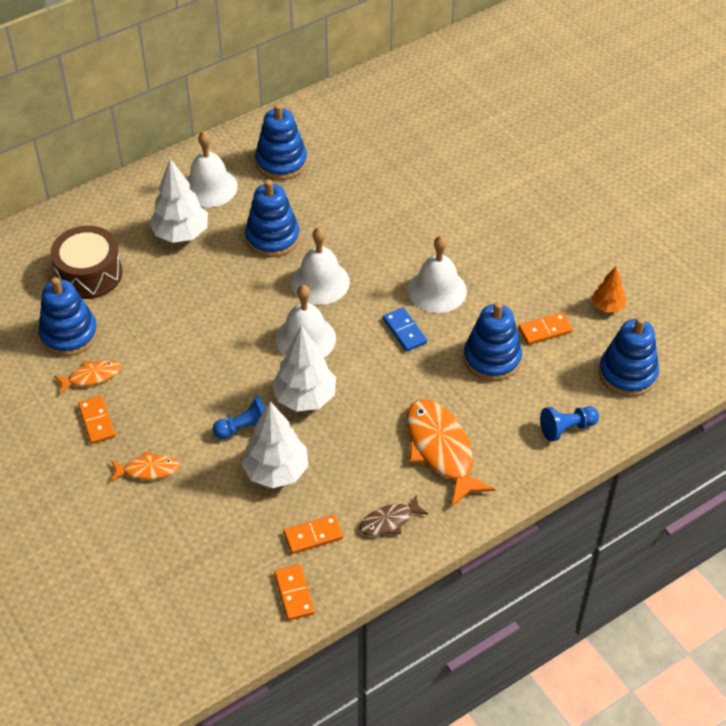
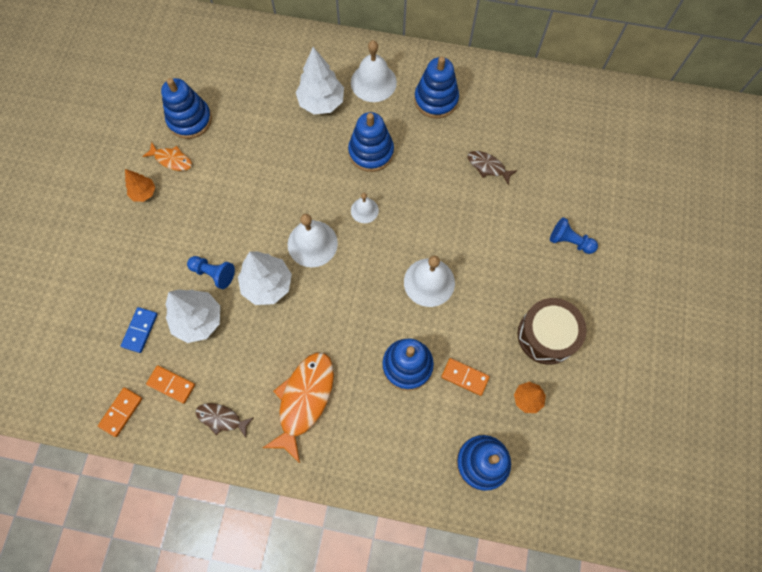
camera: 45 degrees right, 20 degrees up
(89, 274) = (242, 87): brown drum -> brown drum (547, 335)
(97, 421) = (144, 193): orange domino -> orange tree
(148, 470) = (135, 251): orange fish -> none
(320, 282) = (364, 210): white bell -> white bell, size x0.57
(384, 178) = (488, 167): none -> brown fish
(404, 331) = (376, 293): blue domino -> blue domino (140, 330)
(567, 428) = (397, 463): blue pawn -> blue pawn (569, 241)

